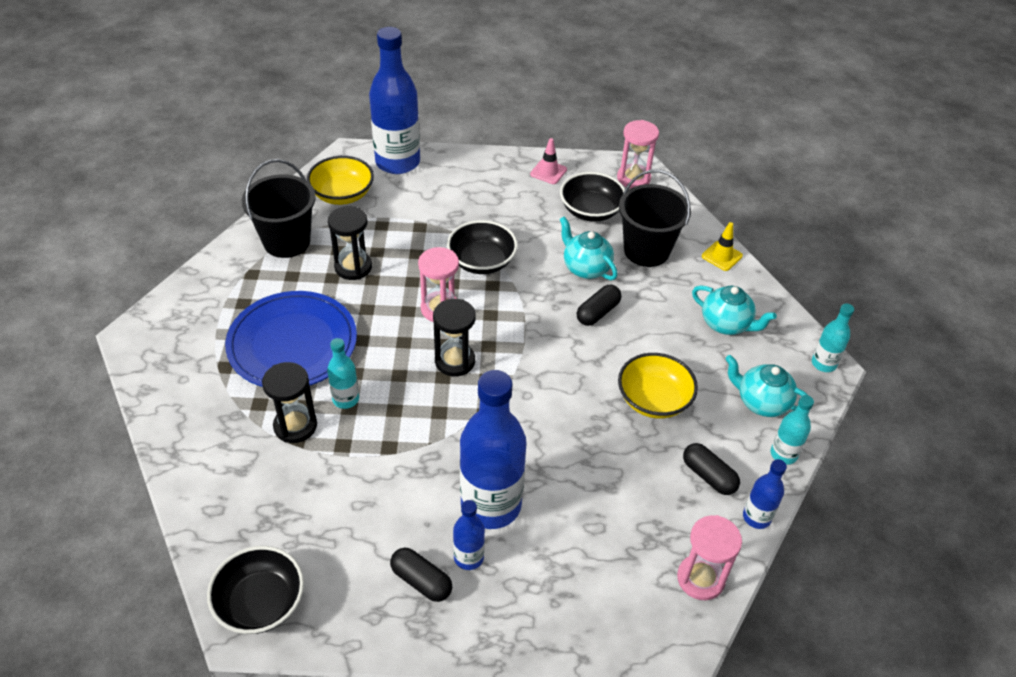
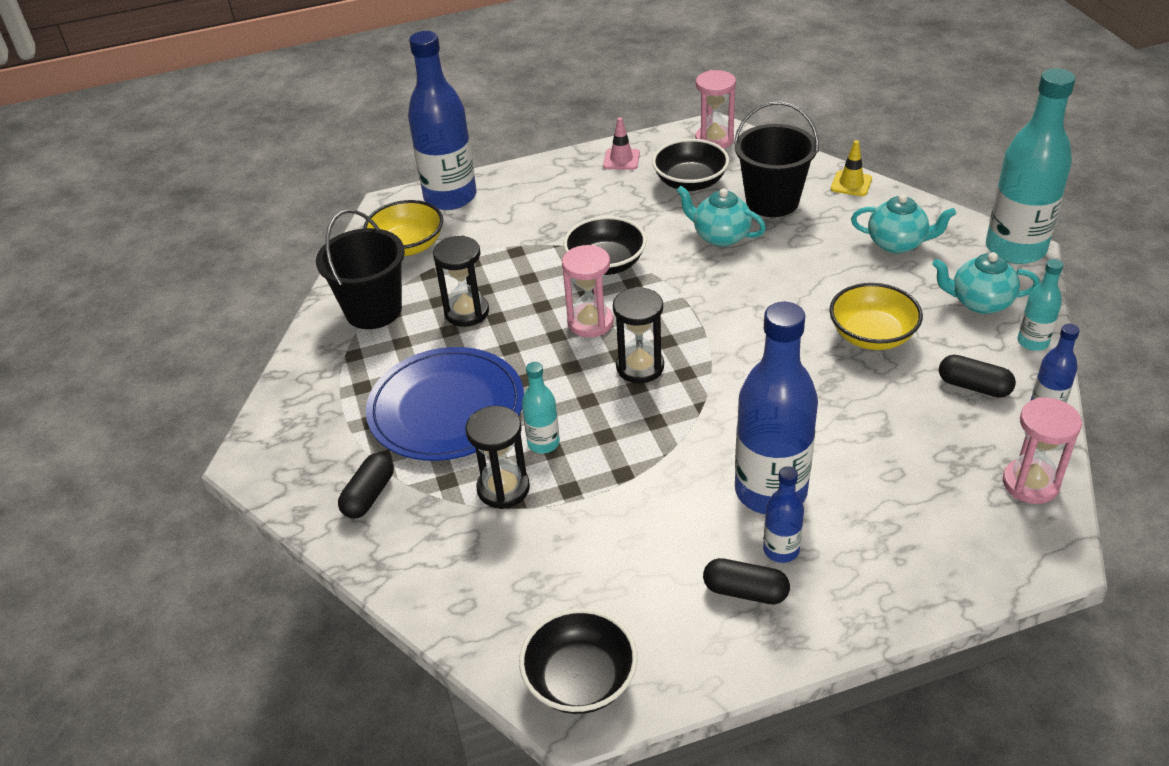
camera: 15 degrees left, 5 degrees down
(598, 312) = (761, 273): black capsule -> black capsule (369, 495)
(823, 363) = (1015, 249): turquoise bottle -> turquoise bottle, size x2.10

